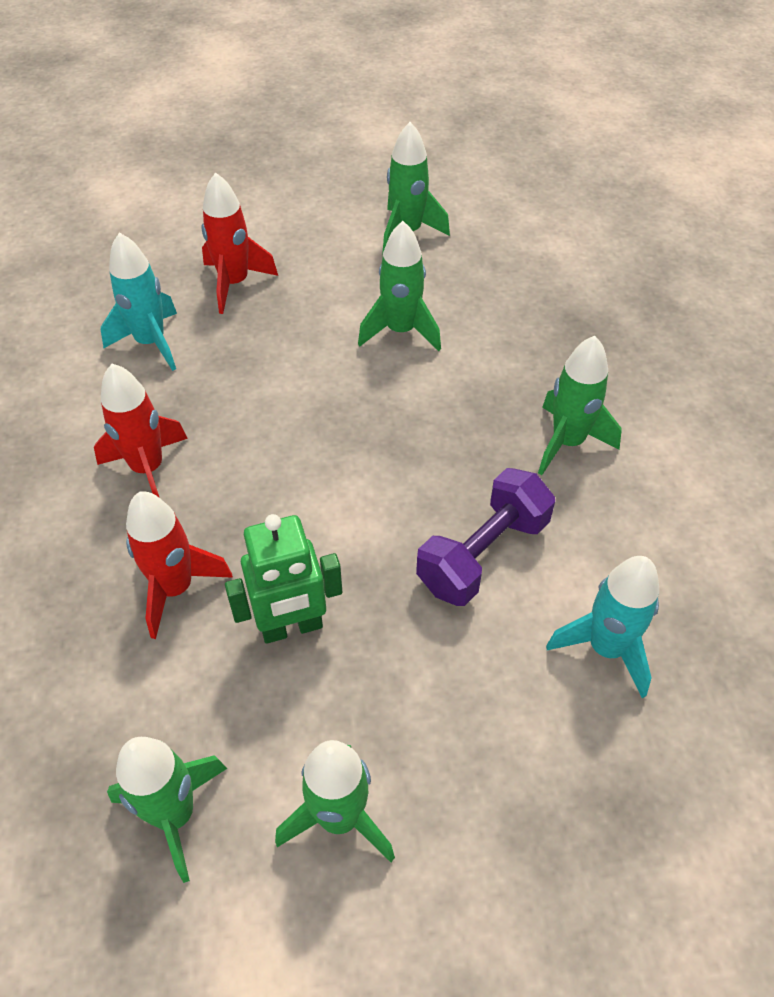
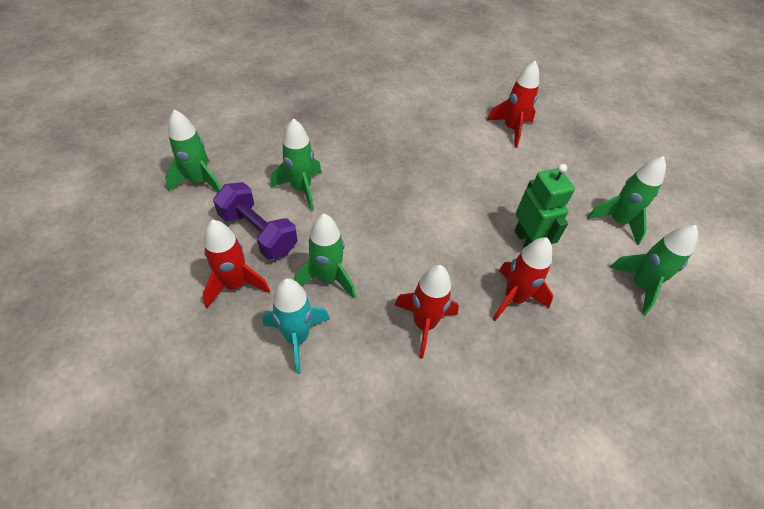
camera: 95 degrees left, 0 degrees up
(483, 554) = (468, 164): purple dumbbell -> purple dumbbell (258, 232)
(567, 442) = (393, 127): green rocket -> green rocket (327, 278)
(606, 648) = (511, 129): turquoise rocket -> red rocket

